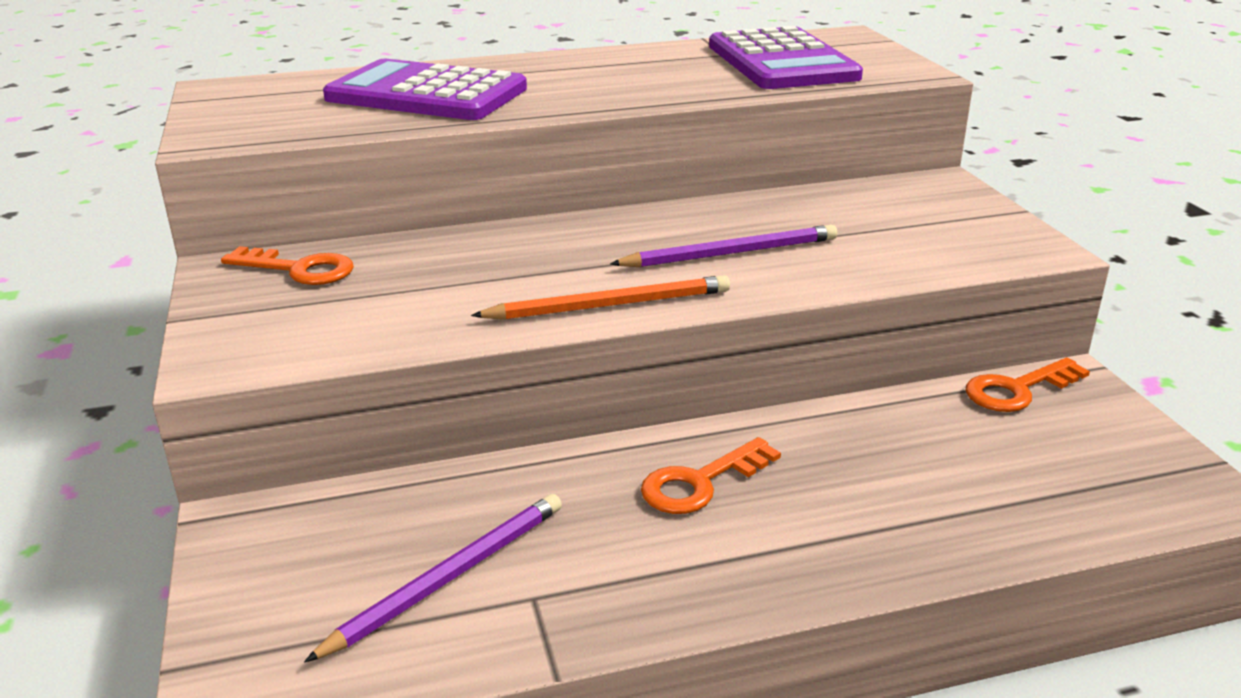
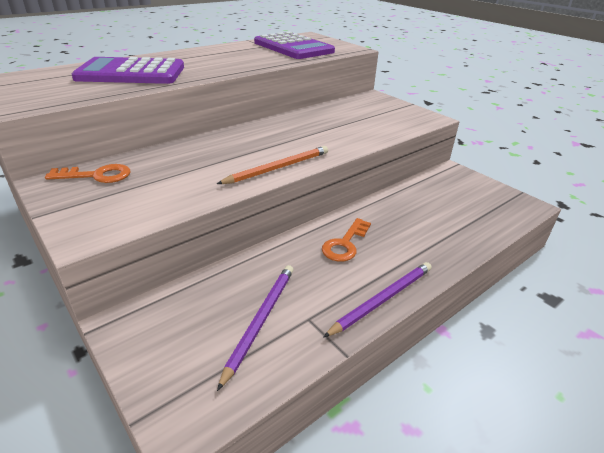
camera: 25 degrees left, 5 degrees up
(730, 253) = (313, 136): purple pencil -> purple pencil (382, 299)
(1017, 389) = (437, 178): orange key -> none

